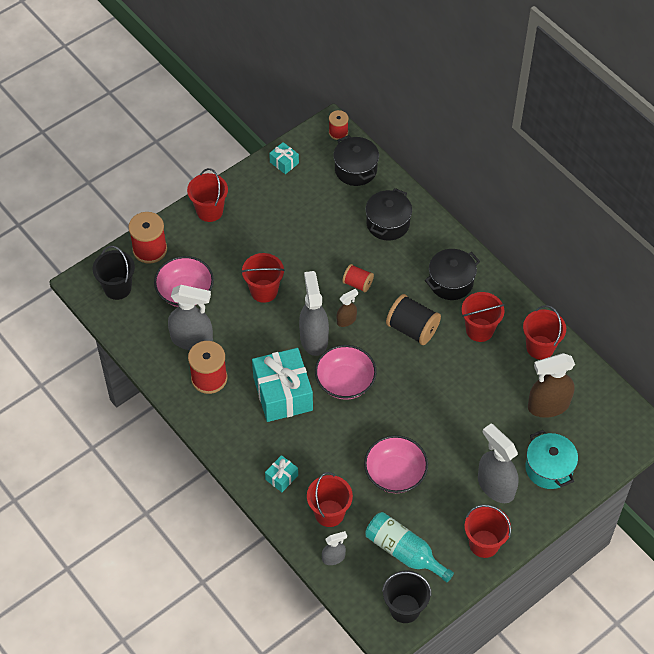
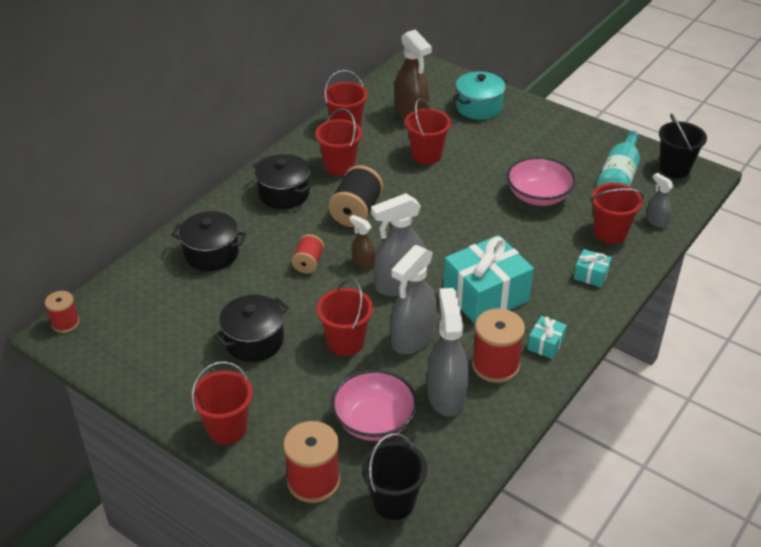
camera: 105 degrees left, 15 degrees down
(284, 162) = (126, 367): turquoise gift -> turquoise gift (546, 344)
(345, 382) = (446, 249): pink bowl -> none
(355, 169) = (129, 295): black pot -> black pot (254, 341)
(484, 544) = (578, 133): red bucket -> red bucket (426, 155)
(495, 486) = (515, 134): grey spray bottle -> grey spray bottle (412, 338)

